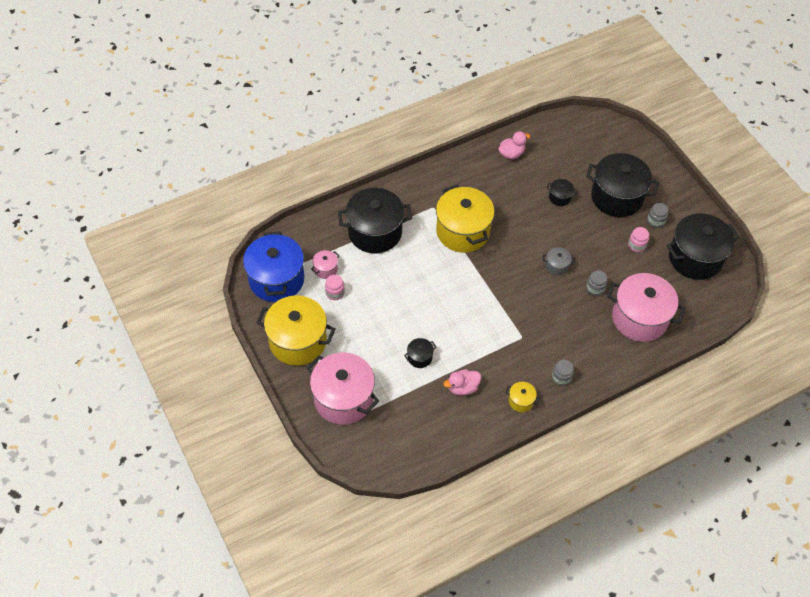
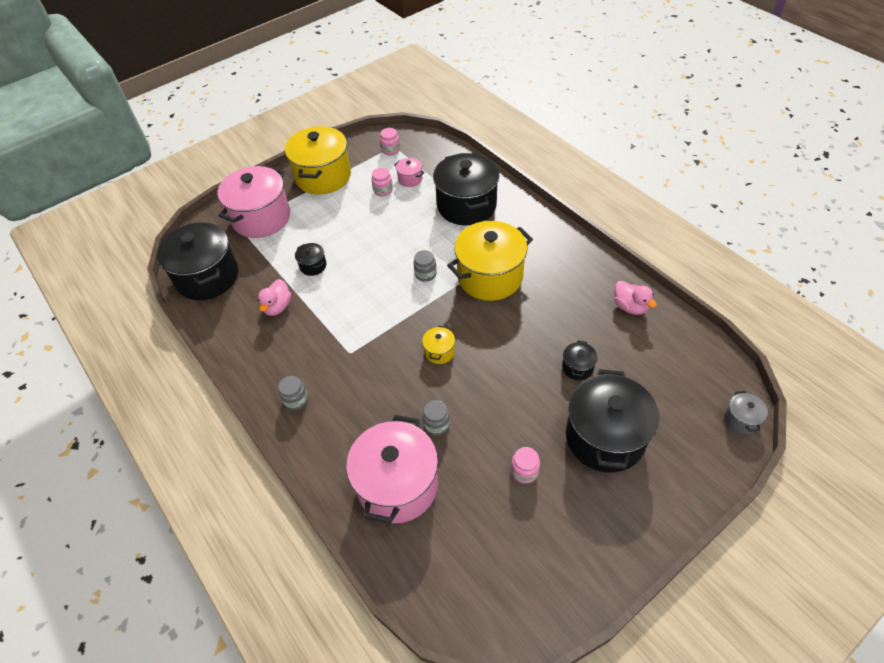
camera: 85 degrees right, 5 degrees down
(276, 279) = (390, 150): blue pot -> pink jar
(462, 387) = (277, 307): pink duck -> pink duck turned 135 degrees counterclockwise
(521, 401) = (262, 362): yellow pot -> yellow pot (439, 352)
(556, 266) = (462, 376): grey pot -> grey pot (741, 419)
(655, 221) = (578, 495): grey jar -> grey jar (425, 274)
(695, 258) = (524, 560): black pot -> black pot (207, 277)

